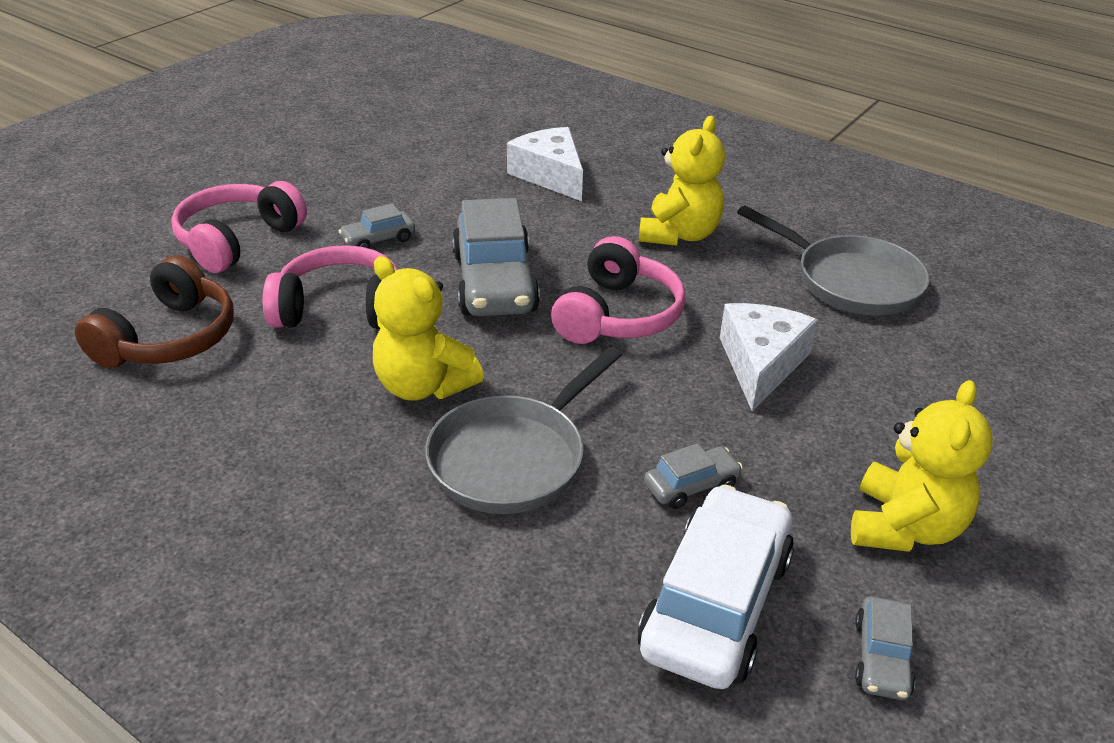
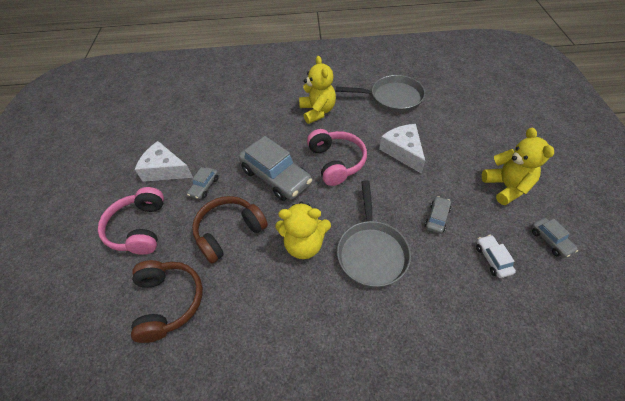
camera: 35 degrees left, 15 degrees up
(341, 309) = (229, 232): pink headphones -> brown headphones
(550, 175) = (239, 111): white cheese -> white cheese (165, 170)
(715, 604) = (492, 259): white car -> white car, size x0.47

